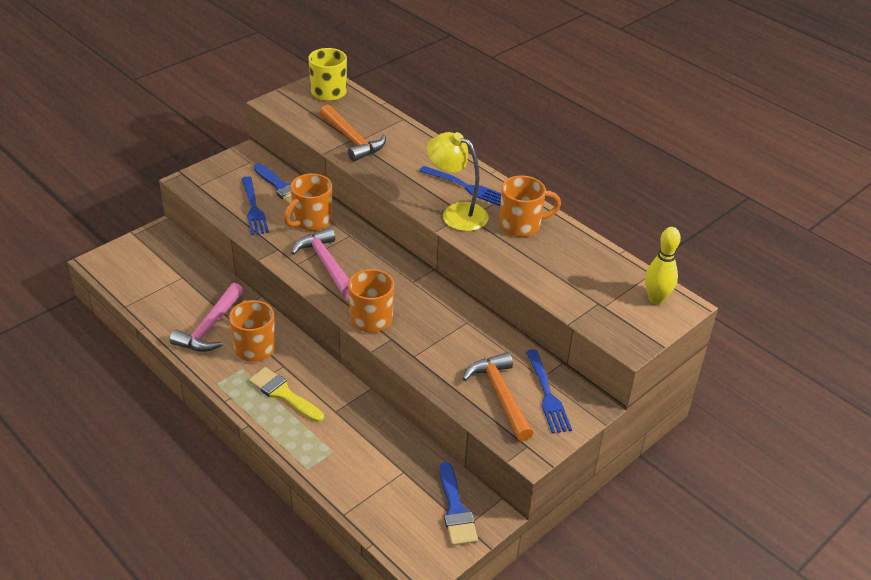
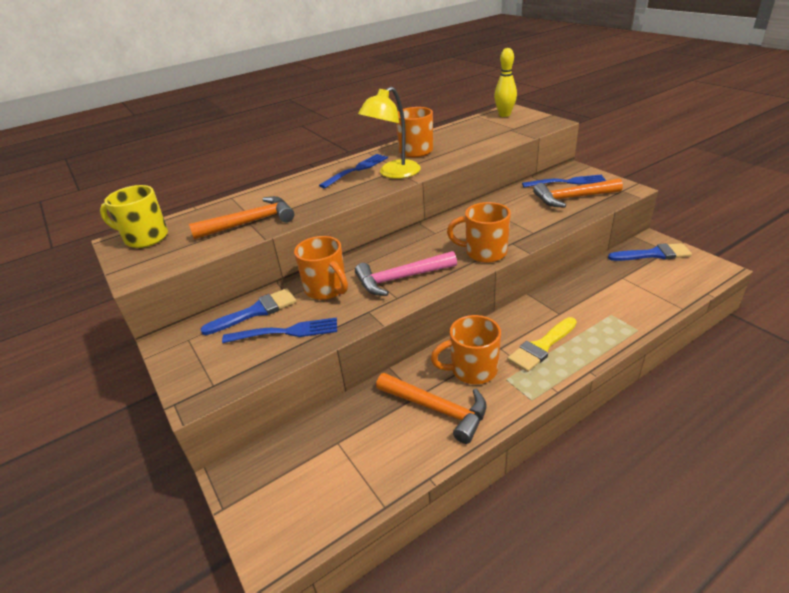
camera: 75 degrees left, 5 degrees down
(210, 327) = (437, 409): pink hammer -> orange hammer

